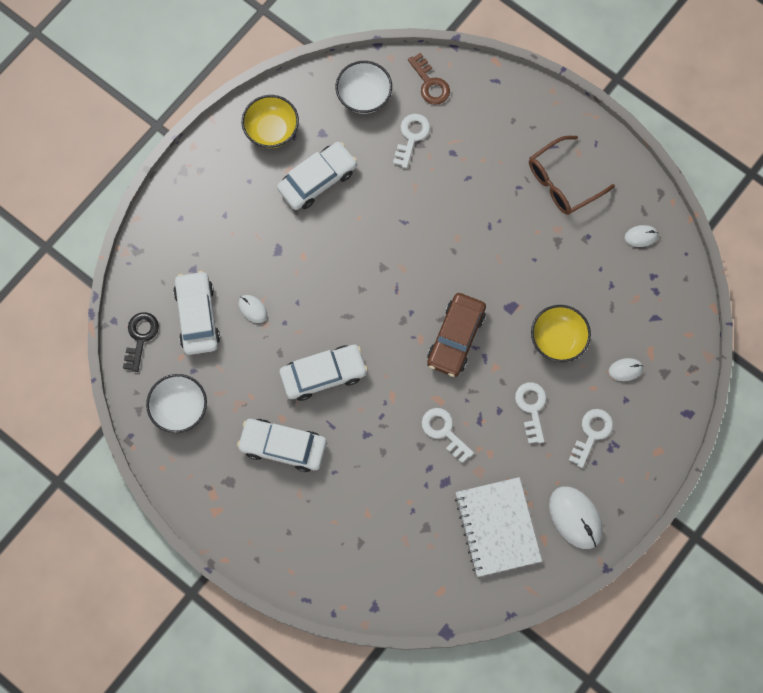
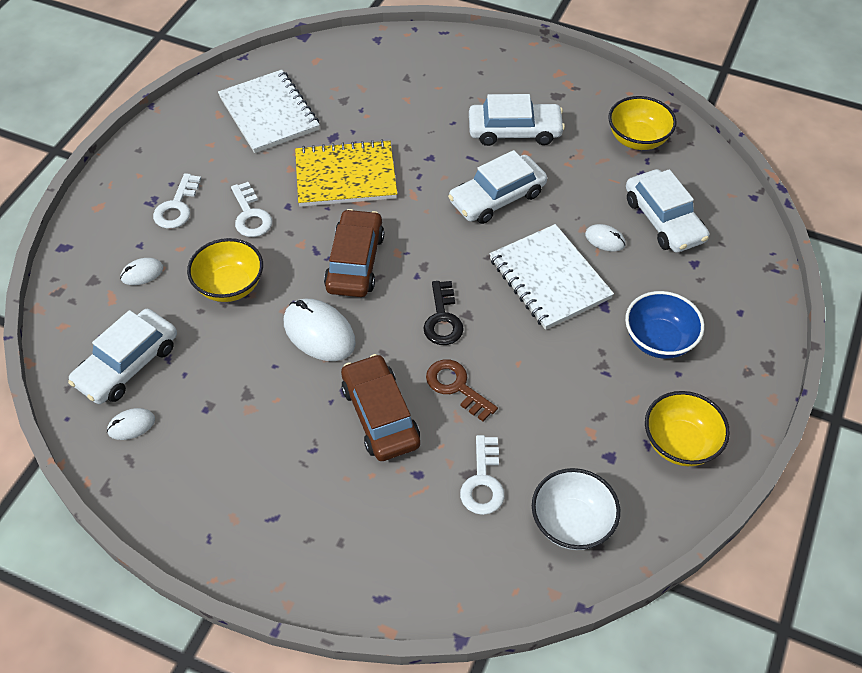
camera: 165 degrees right, 20 degrees down
(140, 337) = (715, 188): black key -> black key (443, 319)
(180, 408) = (637, 139): white bowl -> yellow bowl
(251, 210) = (659, 340): none -> blue bowl
(310, 283) = (549, 279): none -> white notebook
(317, 180) = (590, 395): white car -> white car (127, 364)
(430, 84) = (480, 567): brown key -> brown key (456, 387)
(444, 431) = (345, 176): white key -> yellow notebook
(467, 201) = (380, 415): none -> brown car
(562, 182) = (251, 471): brown glasses -> none
(575, 518) = (187, 136): white mouse -> white mouse (319, 333)

